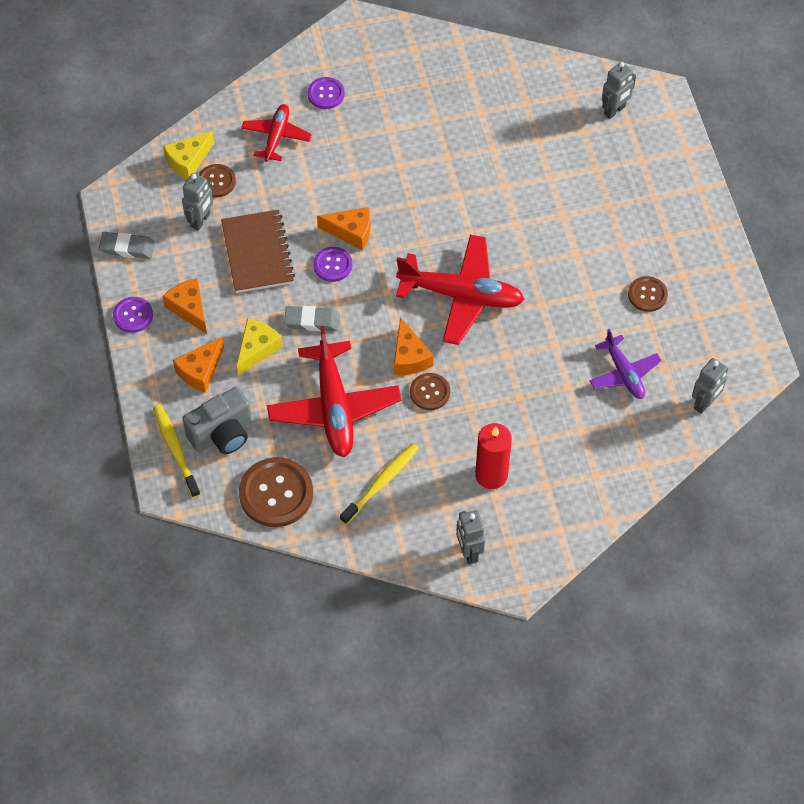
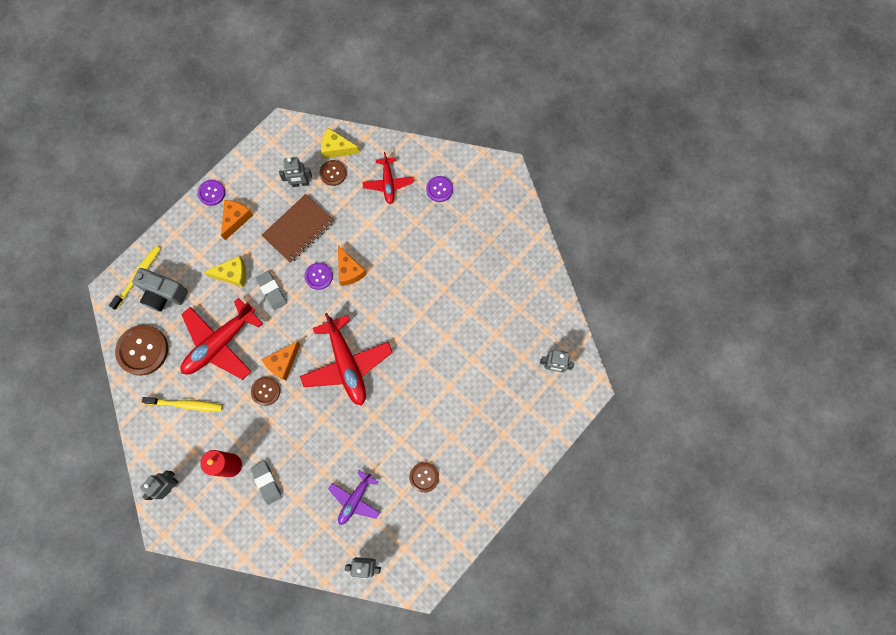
camera: 55 degrees right, 15 degrees up
(127, 247) = (255, 158): grey eraser -> grey eraser (267, 482)
(200, 371) = (198, 254): orange cheese -> none
(276, 137) = (388, 183): red plane -> red plane turned 105 degrees clockwise

